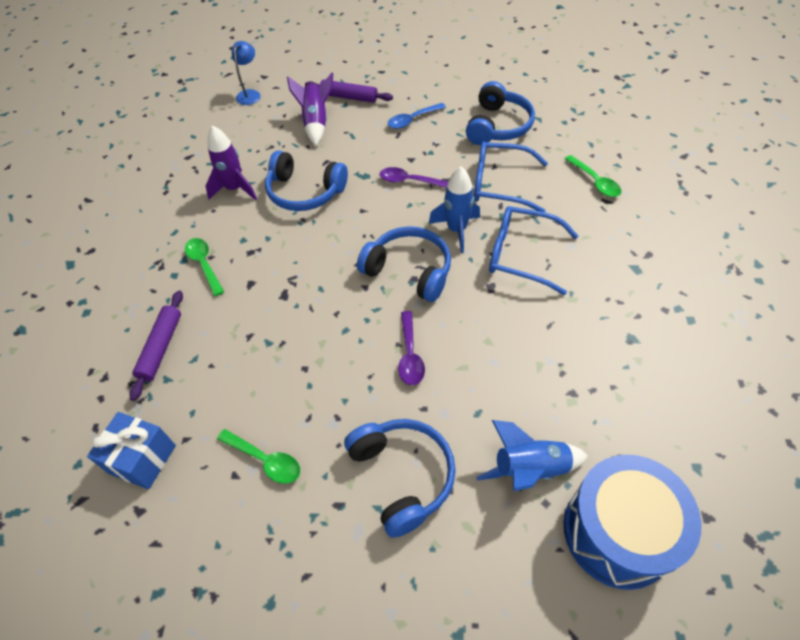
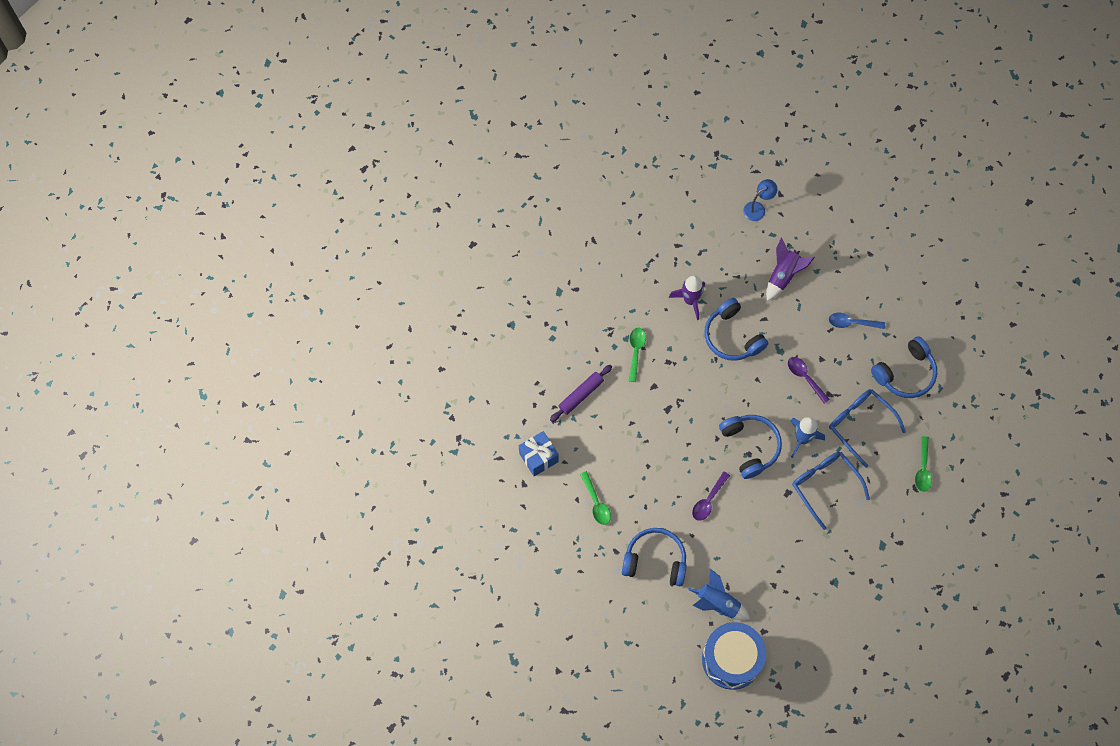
camera: 35 degrees right, 15 degrees up
(349, 97) = (825, 265): purple rolling pin -> none
(402, 476) = (655, 560): blue headphones -> blue headphones turned 90 degrees counterclockwise

